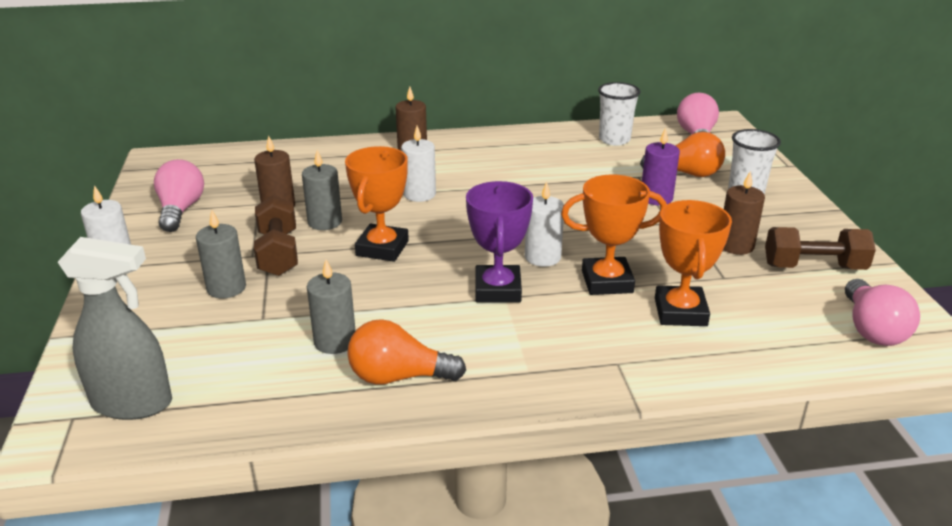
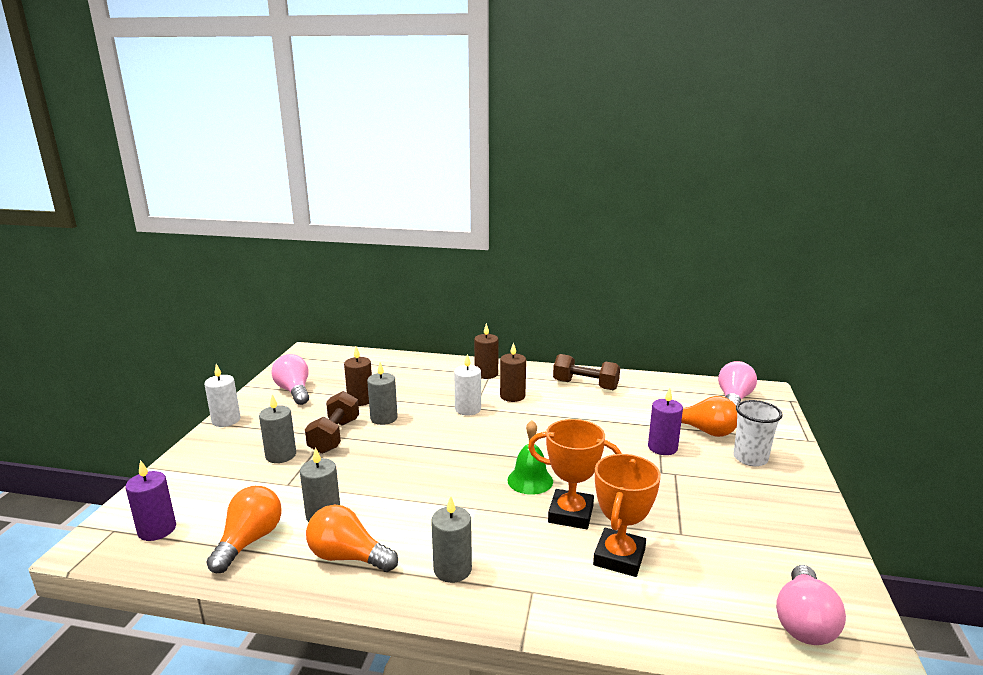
camera: 20 degrees right, 10 degrees down
(133, 403) = (157, 529): grey spray bottle -> purple candle
(180, 210) = (294, 391): pink light bulb -> pink light bulb turned 45 degrees counterclockwise
(266, 388) = (249, 541): none -> orange light bulb
(382, 248) = (410, 447): orange trophy -> none
(497, 290) = (475, 501): purple trophy -> none
(523, 362) = (452, 569): none -> grey candle
(542, 257) = (530, 480): white candle -> green bell
(614, 139) = (657, 390): white cup -> none
(735, 245) = (710, 506): brown candle -> brown candle (512, 396)
(814, 267) = (777, 543): brown dumbbell -> brown dumbbell (585, 385)

